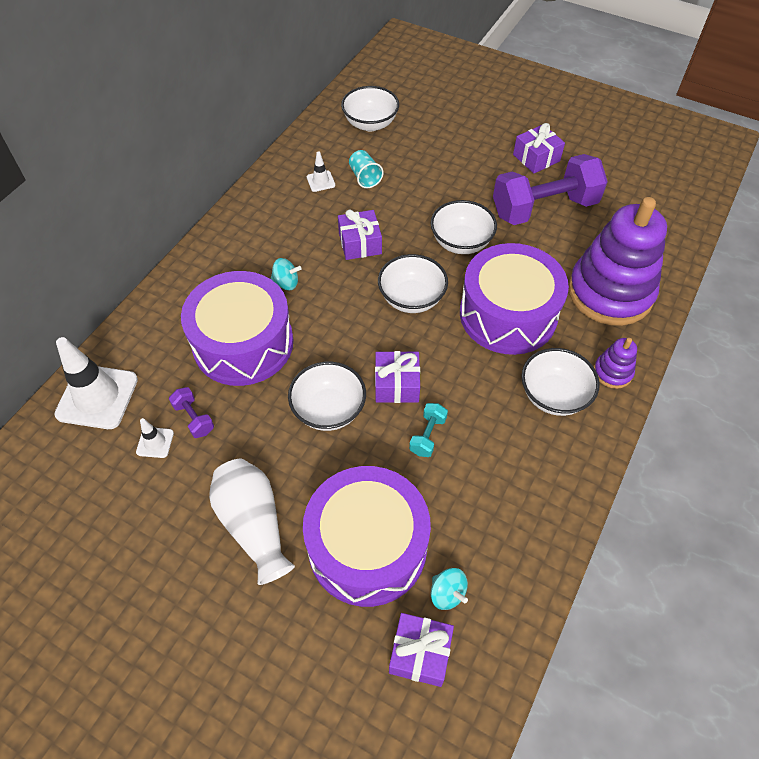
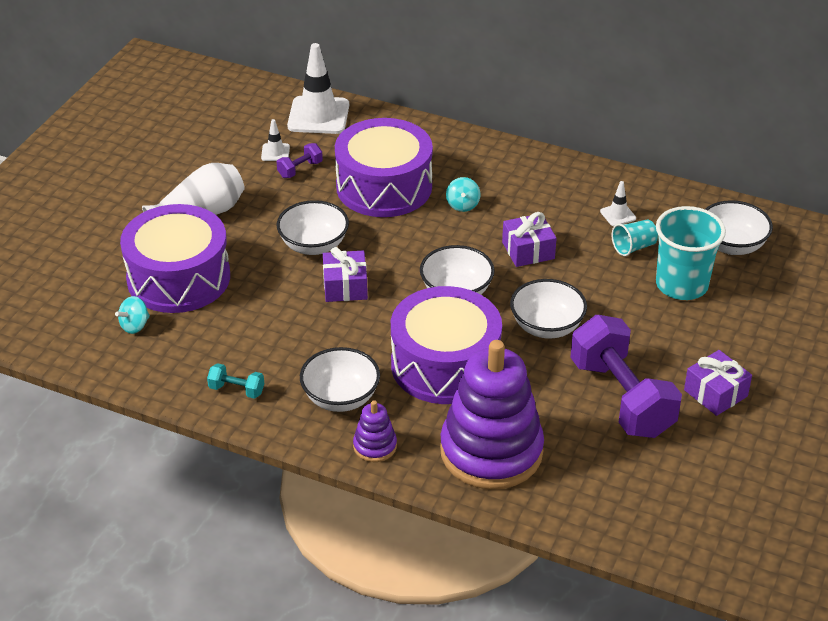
camera: 85 degrees right, 15 degrees down
(414, 157) = (681, 285): none -> turquoise cup
(420, 653) = (87, 312): purple gift -> none
(427, 435) = (288, 309): turquoise dumbbell -> turquoise dumbbell (236, 390)

